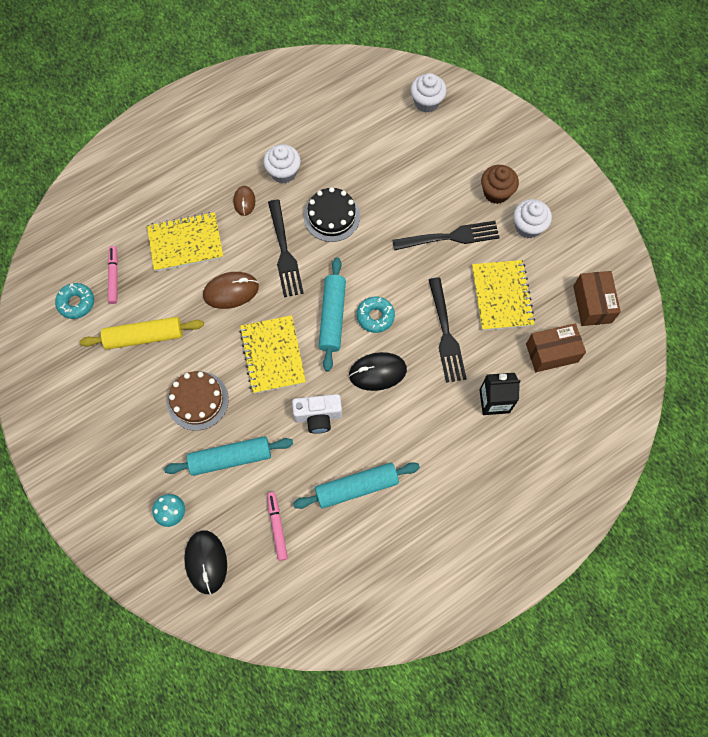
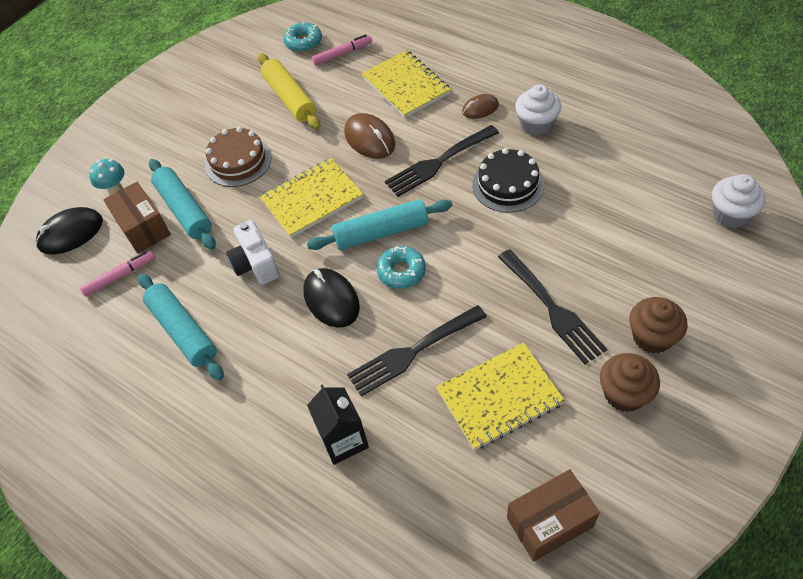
camera: 75 degrees right, 15 degrees down
(528, 227) = (624, 394): white cupcake -> brown cupcake
(551, 353) = (445, 490): brown box -> brown box (143, 228)

